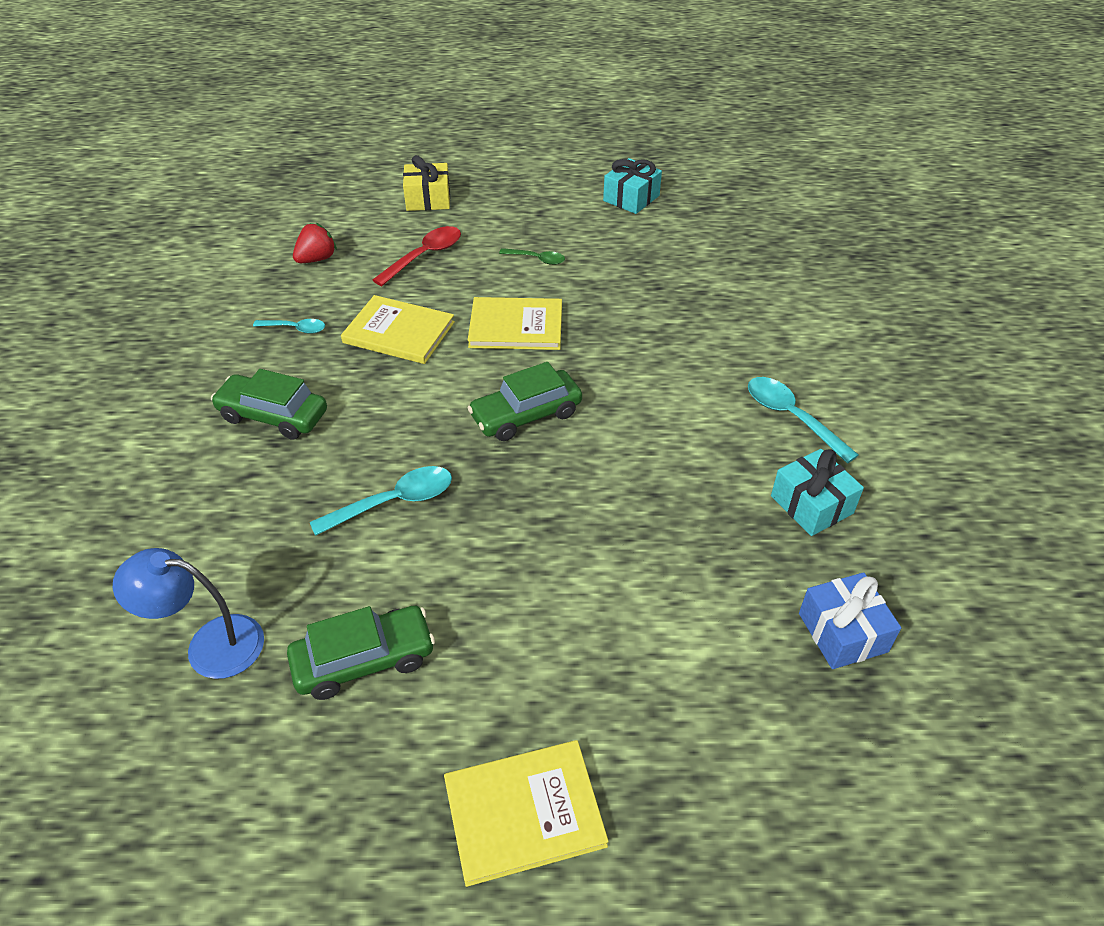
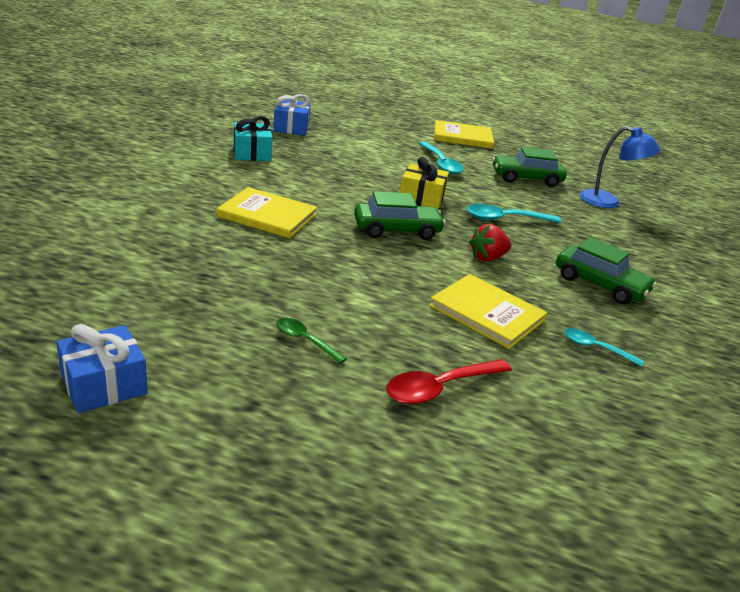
camera: 165 degrees left, 15 degrees down
(317, 259) = (585, 429): red strawberry -> red strawberry (487, 258)
(428, 199) = (407, 490): yellow gift -> yellow gift (421, 198)
(516, 326) = (370, 285): yellow book -> yellow book (267, 215)
(631, 198) = (104, 385): turquoise gift -> blue gift
(791, 417) = (211, 179): turquoise spoon -> turquoise spoon (441, 164)

